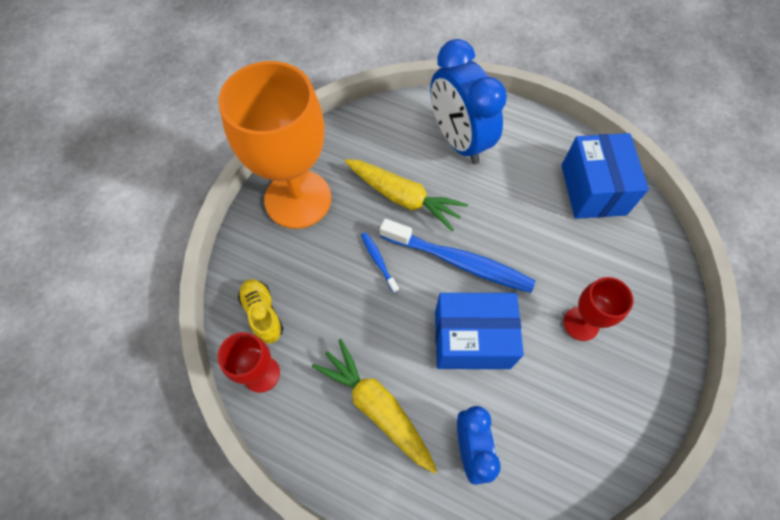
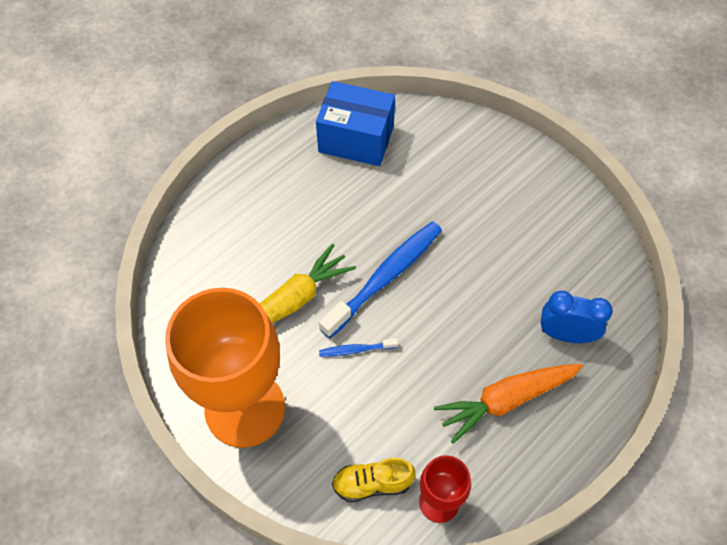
camera: 70 degrees left, 5 degrees down
(377, 407) = (507, 400): yellow carrot -> orange carrot
(458, 141) = (247, 226): blue clock -> none
(472, 339) = (467, 296): blue box -> none
(581, 323) = (482, 205): red goblet -> none

